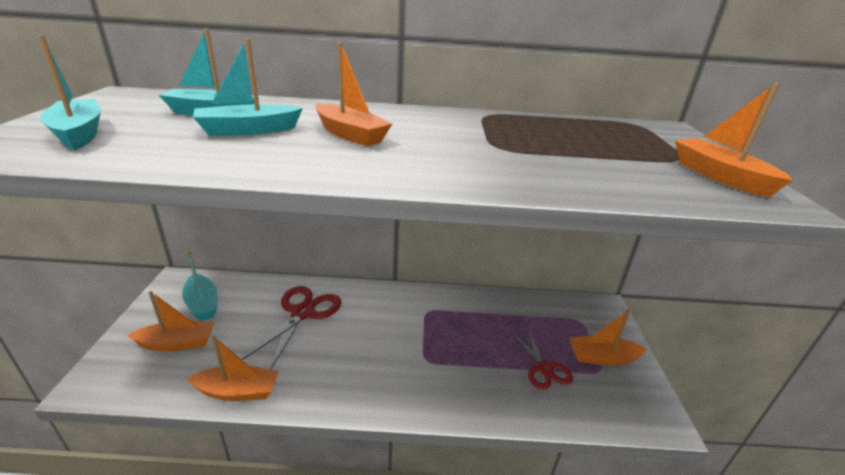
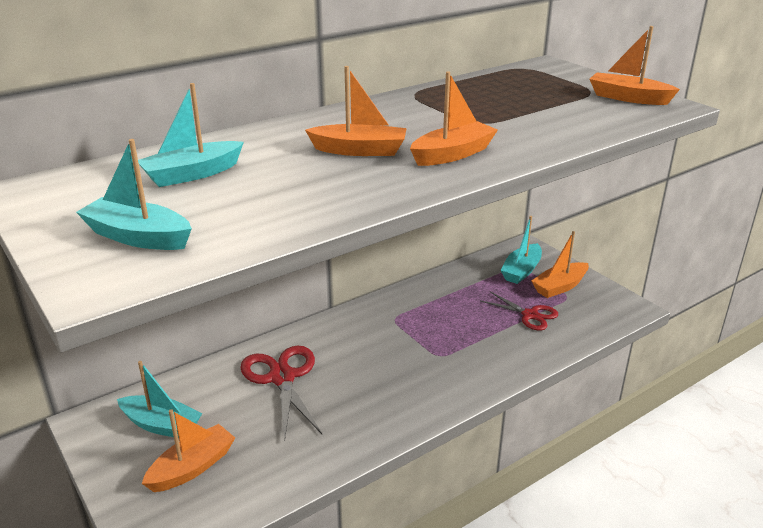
camera: 35 degrees left, 0 degrees up
(238, 391) = (315, 464): orange boat -> orange boat (452, 154)
(248, 130) = (272, 177): turquoise boat -> turquoise boat (521, 271)

